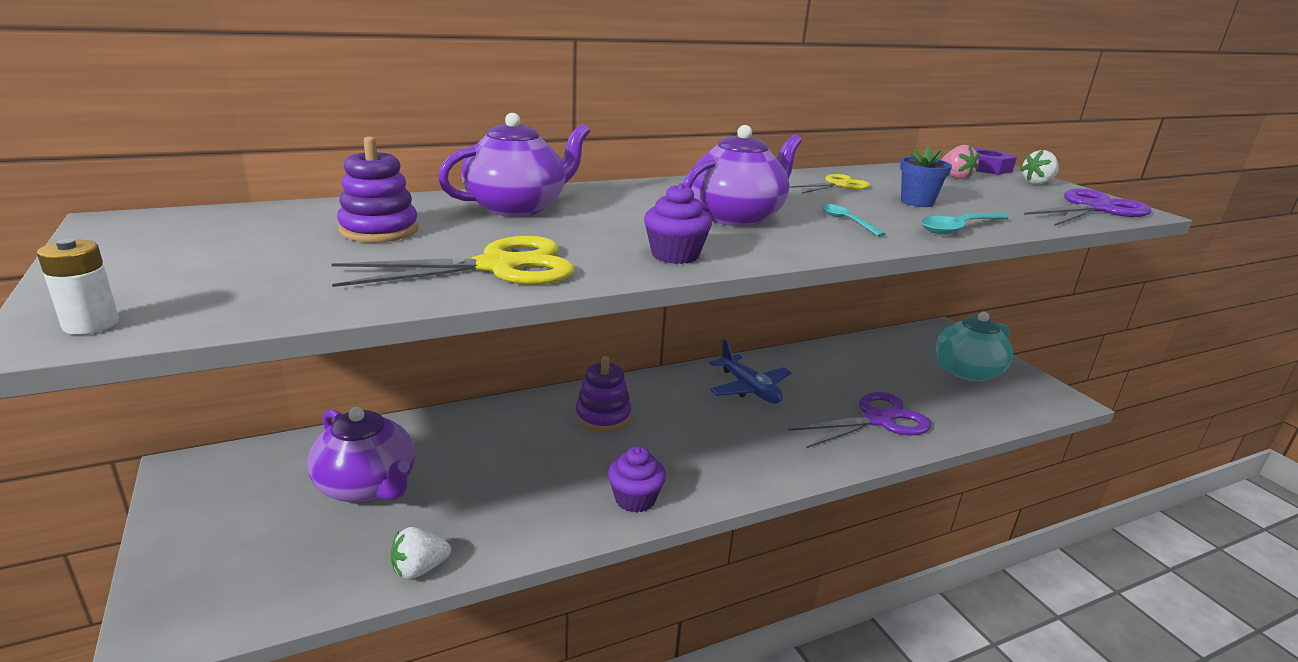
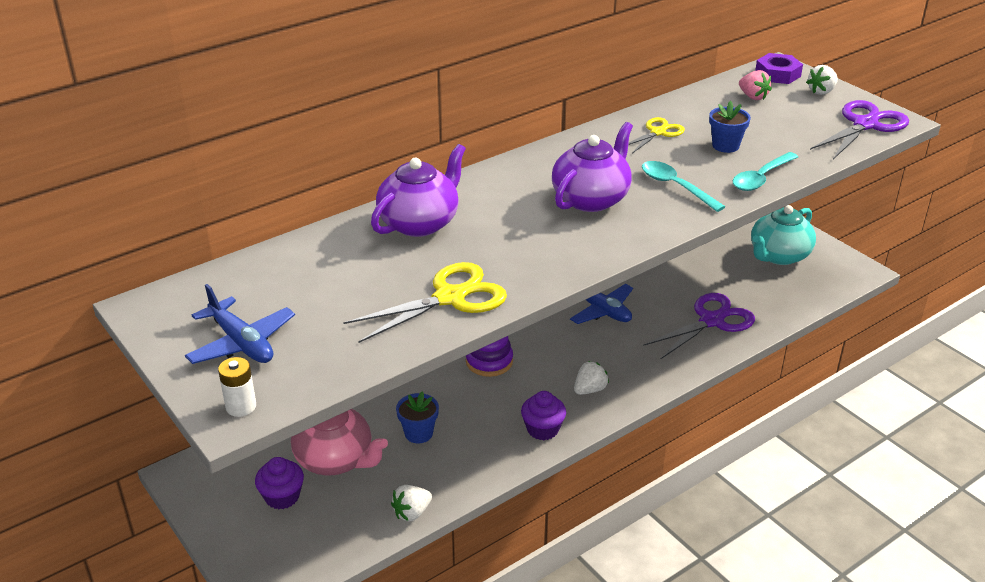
camera: 10 degrees left, 10 degrees up
(185, 266) = (241, 343): none -> blue plane
(368, 487) = (335, 460): purple teapot -> pink teapot
(379, 230) = (338, 274): purple stacking toy -> none
(482, 476) = (418, 433): none -> blue flower pot
(675, 255) = (564, 258): purple cupcake -> purple cupcake (282, 497)
(710, 465) = (590, 389): none -> white strawberry
(846, 221) = (675, 187): turquoise spoon -> turquoise spoon, size x1.52

